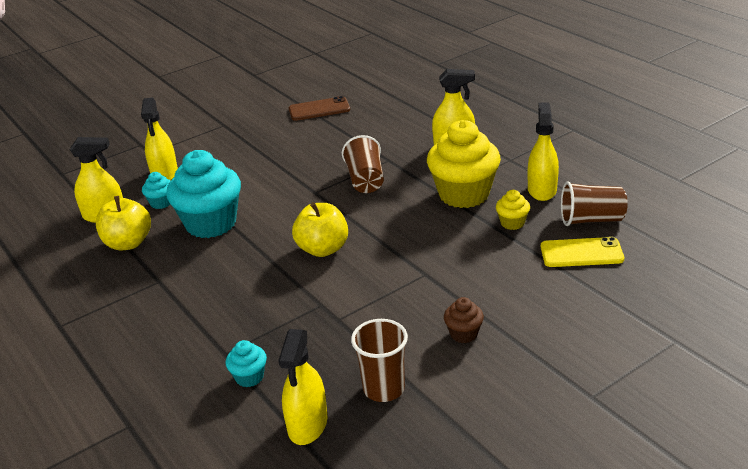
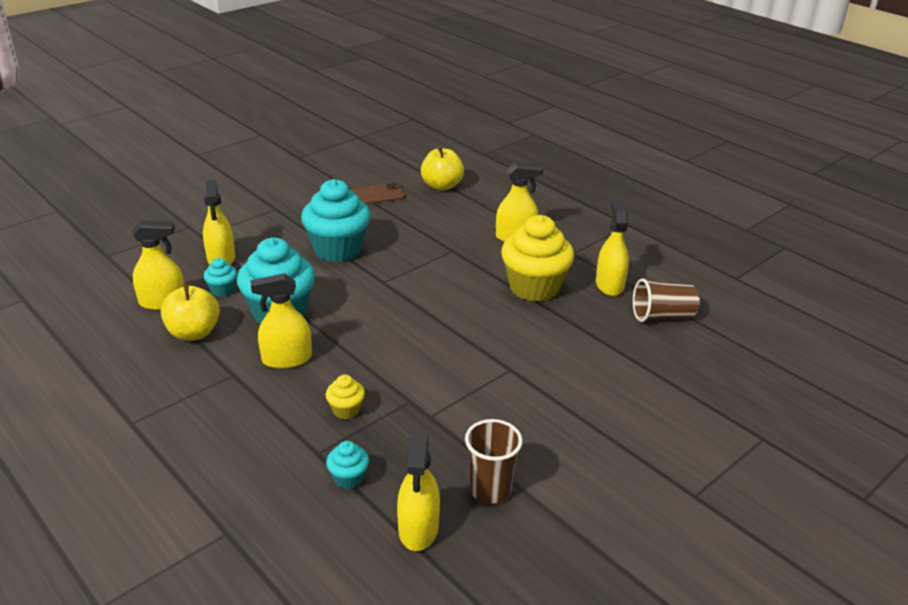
camera: 10 degrees left, 0 degrees up
(210, 266) = (286, 359): none -> yellow spray bottle
(276, 162) = (338, 249): none -> turquoise cupcake
(323, 249) = (402, 342): yellow apple -> yellow apple (442, 186)
(365, 180) = (433, 271): brown cup -> none
(463, 334) = (560, 432): brown cupcake -> none
(512, 223) = (587, 318): yellow cupcake -> yellow cupcake (346, 410)
(581, 253) = (659, 349): yellow phone -> none

